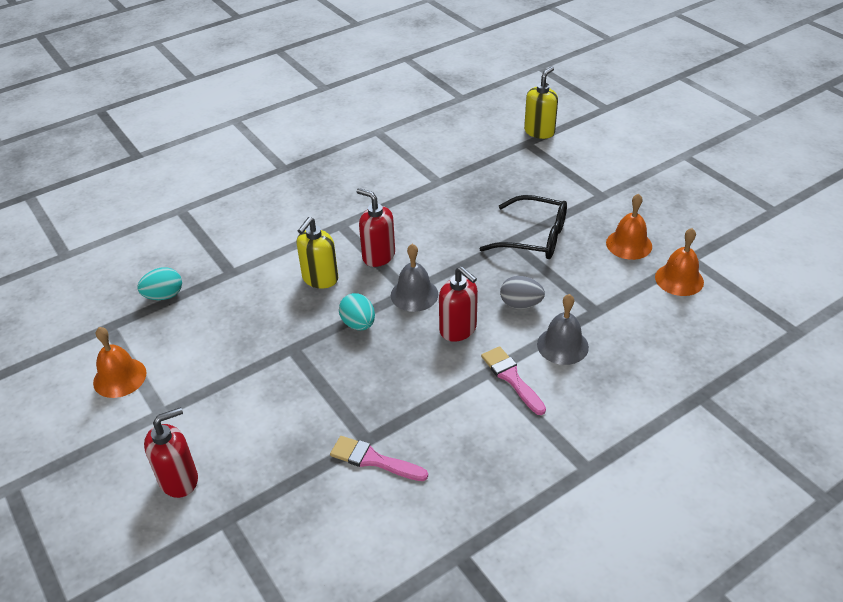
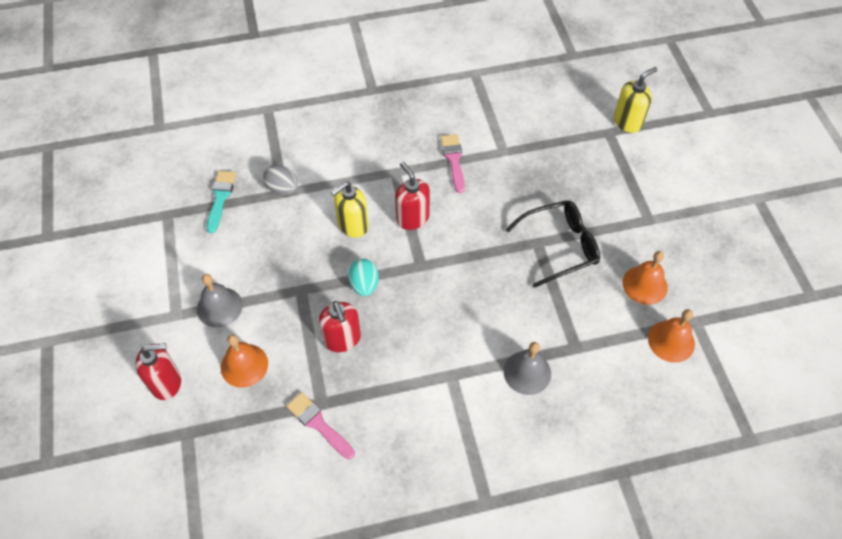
camera: 20 degrees right, 15 degrees up
(119, 377) = (158, 268): orange bell -> orange bell (244, 365)
(164, 296) = (220, 198): turquoise egg -> turquoise brush
(414, 294) = (424, 271): grey bell -> grey bell (219, 307)
(458, 329) = (445, 322): red soap dispenser -> red soap dispenser (342, 339)
(511, 378) = (467, 389): pink brush -> pink brush (453, 160)
(520, 304) = (512, 315): grey egg -> grey egg (282, 188)
(534, 237) = (560, 246): black glasses -> black glasses turned 60 degrees counterclockwise

